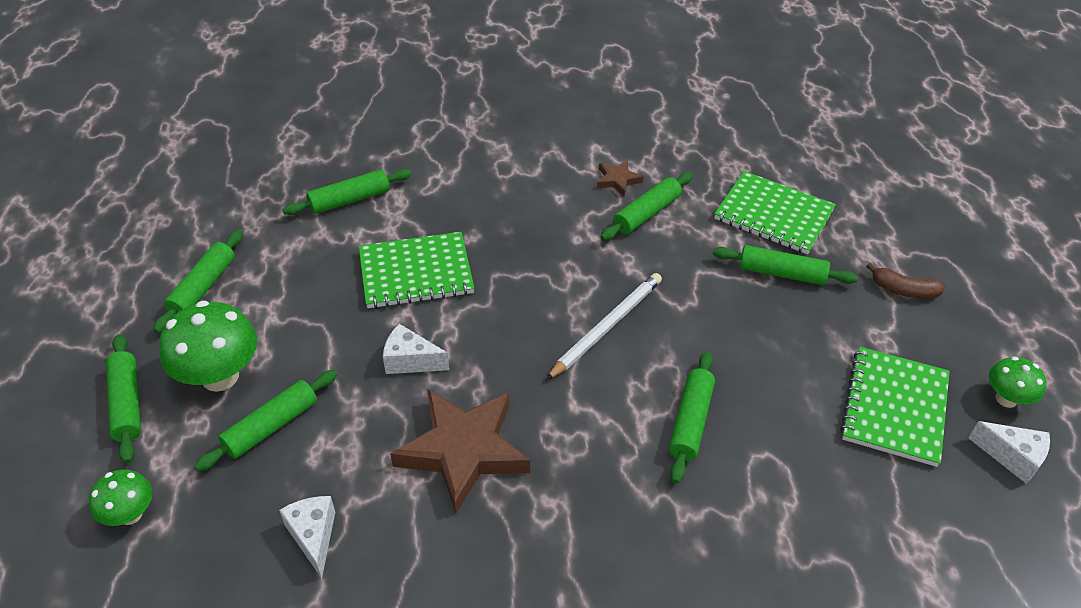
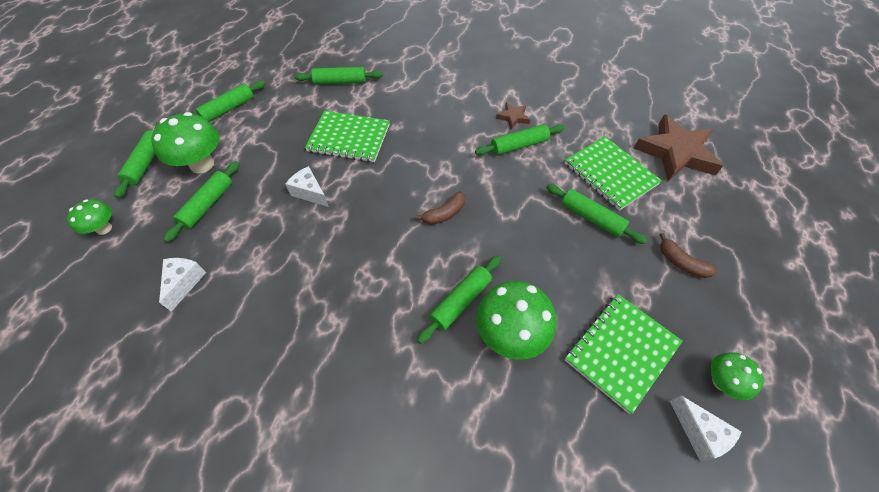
camera: 25 degrees right, 10 degrees up
(271, 426) = (208, 205): green rolling pin -> green rolling pin turned 45 degrees counterclockwise
(463, 451) = (303, 263): brown star -> brown star (676, 153)
(606, 327) = (444, 213): white pencil -> brown banana
(768, 436) = (510, 334): none -> green mushroom

